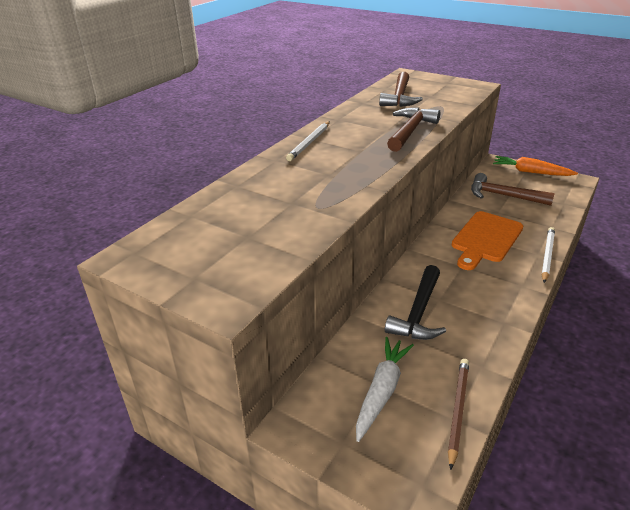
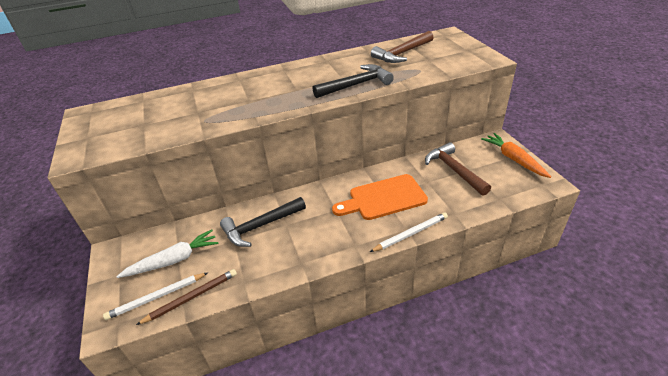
camera: 40 degrees right, 5 degrees up
(310, 142) = (278, 73): white pencil -> white pencil (157, 297)
(410, 131) = (356, 85): brown hammer -> black hammer

